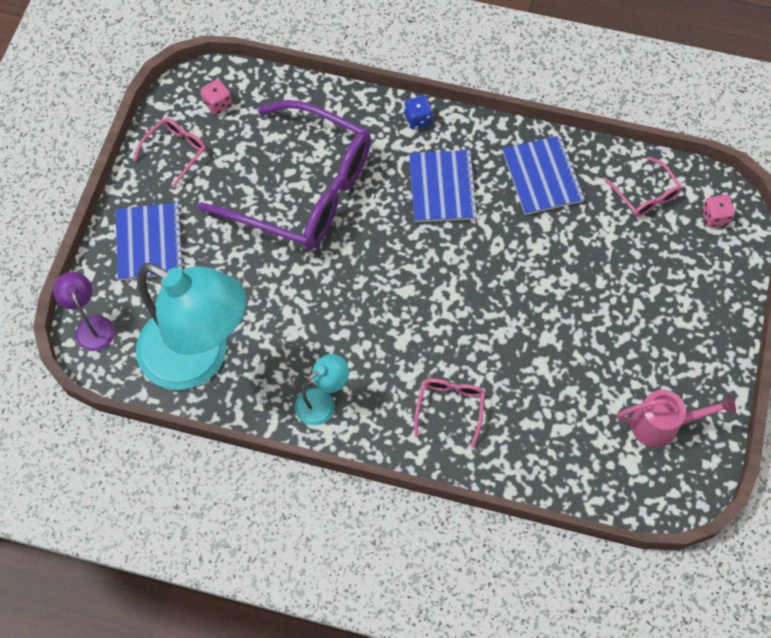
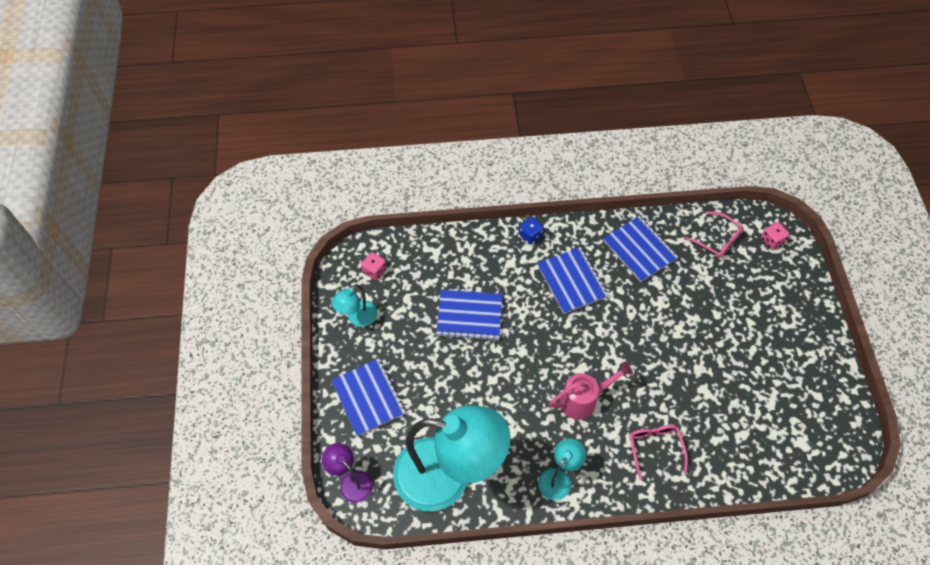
camera: 20 degrees left, 5 degrees down
(175, 151) = (357, 318): pink glasses -> turquoise lamp
(303, 189) = (469, 316): purple glasses -> blue notebook
(662, 425) = (810, 406): pink watering can -> pink watering can (583, 400)

